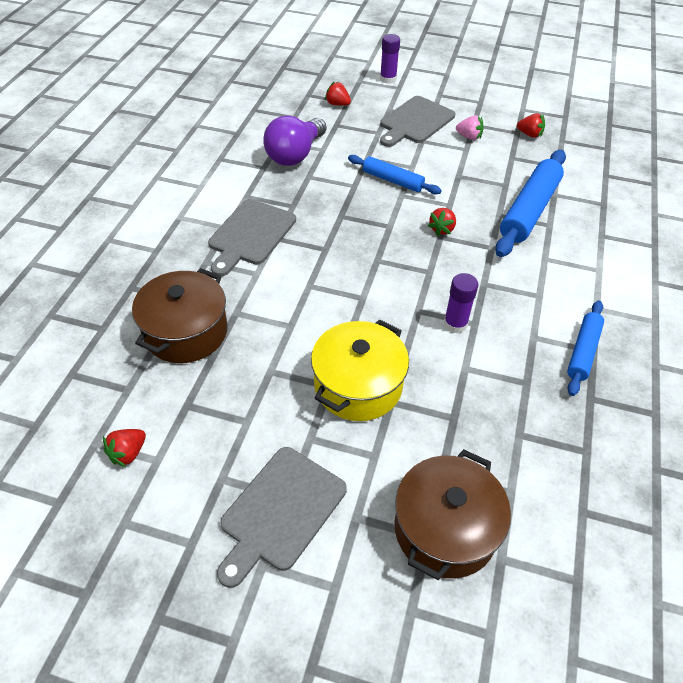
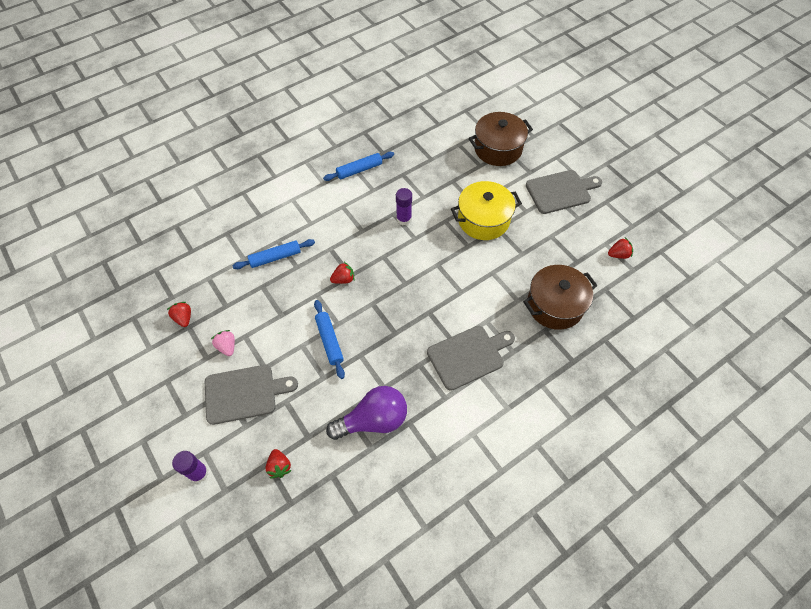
camera: 140 degrees left, 10 degrees up
(529, 210) = (275, 257): blue rolling pin -> blue rolling pin, size x0.59

